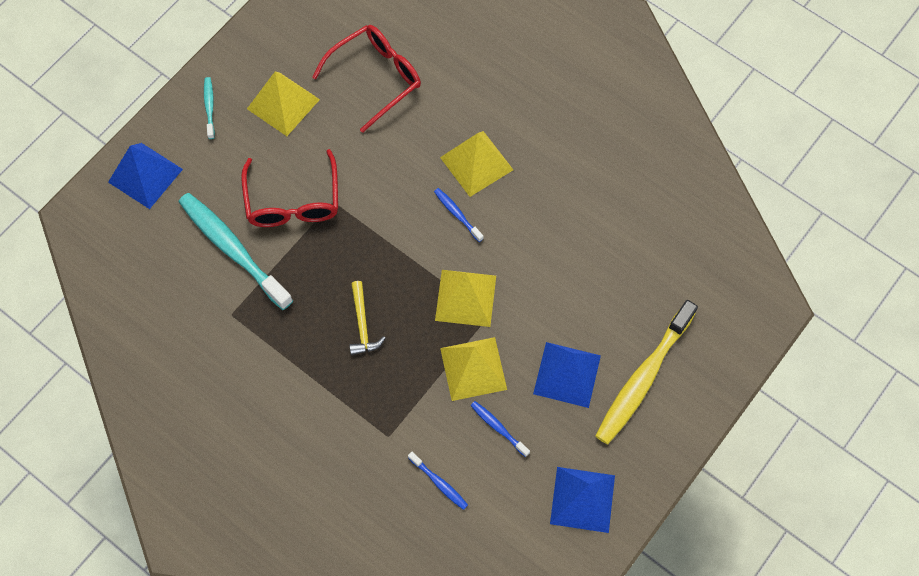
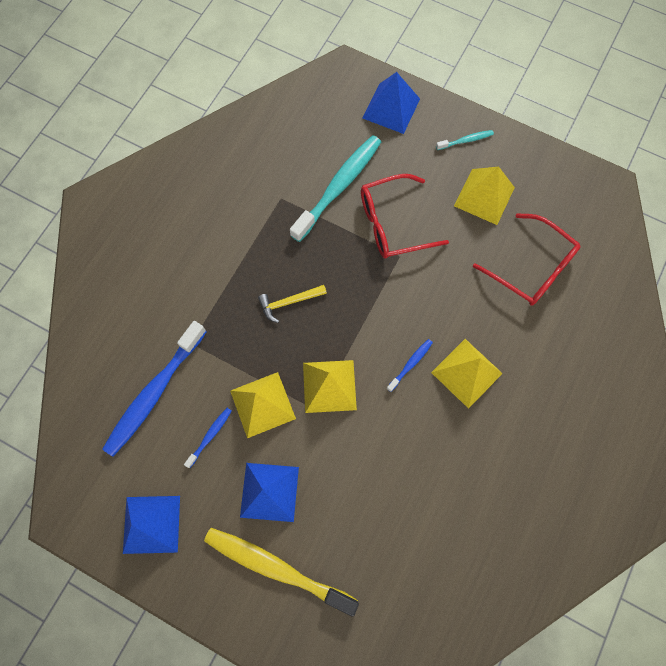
camera: 80 degrees right, 5 degrees up
(439, 483) = (154, 393): blue toothbrush -> blue toothbrush, size x2.24

